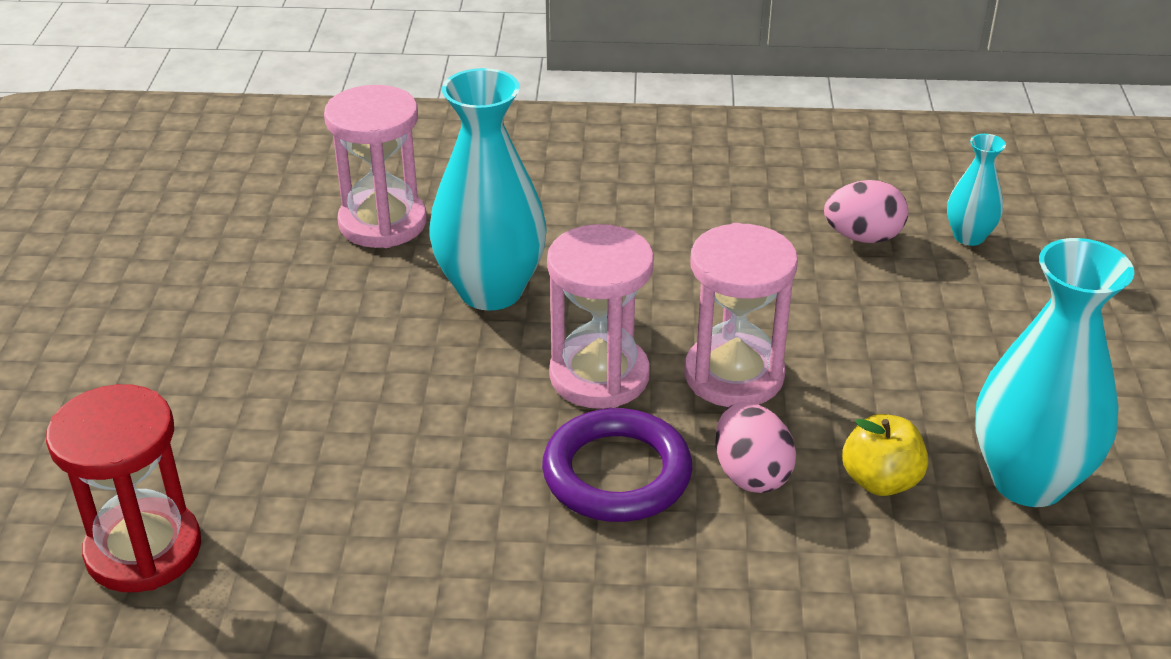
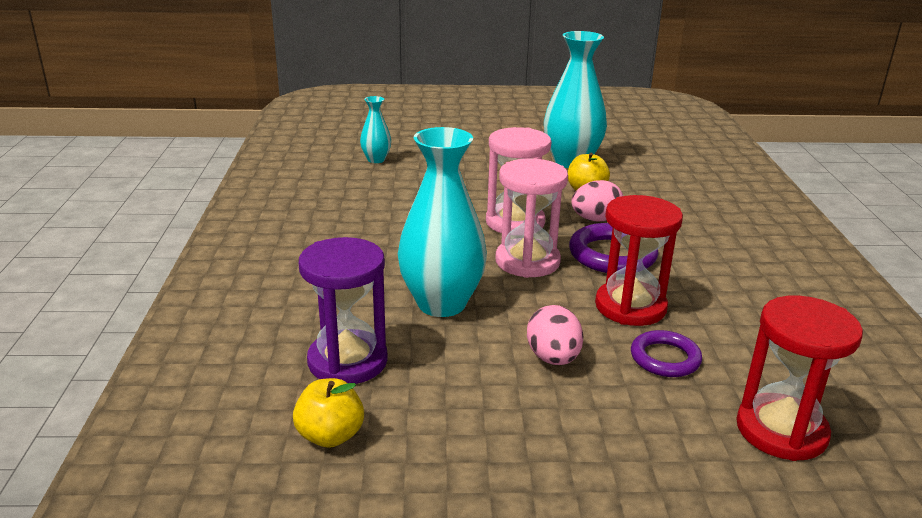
camera: 95 degrees left, 10 degrees down
(263, 216) = (330, 436): none -> yellow apple
(321, 475) = (665, 358): none -> purple ring
(382, 223) = (347, 361): pink hourglass -> purple hourglass
(455, 465) = (630, 307): none -> red hourglass
(863, 237) = (376, 184): pink egg -> pink egg (553, 358)

